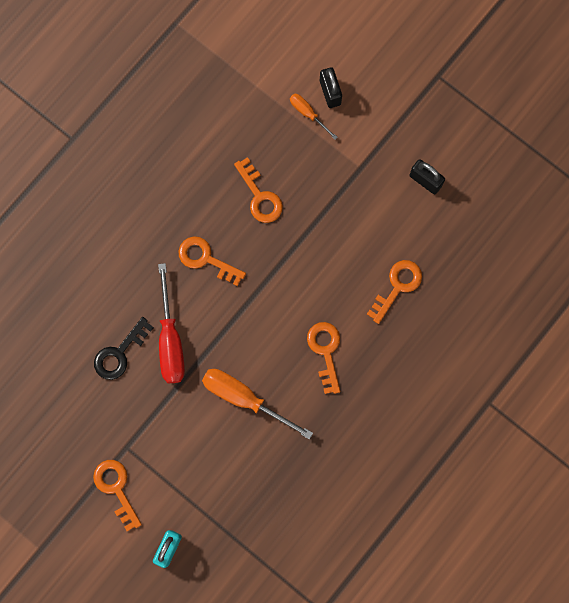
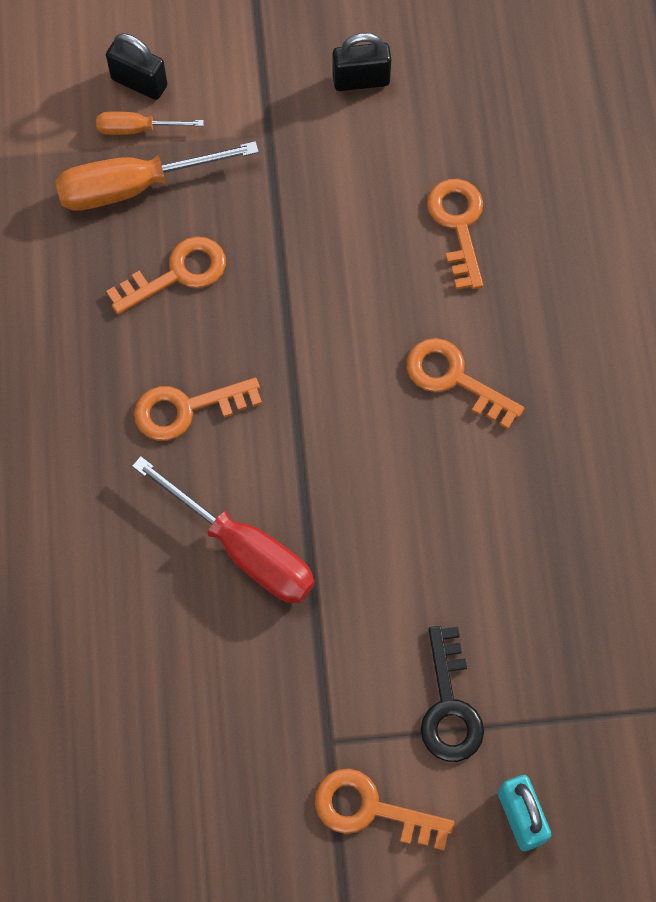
camera: 45 degrees left, 10 degrees down
(119, 353) = (194, 630): black key -> black key (449, 706)
(244, 398) = (415, 531): orange screwdriver -> orange screwdriver (134, 187)
(260, 196) = (177, 274): orange key -> orange key turned 45 degrees counterclockwise

